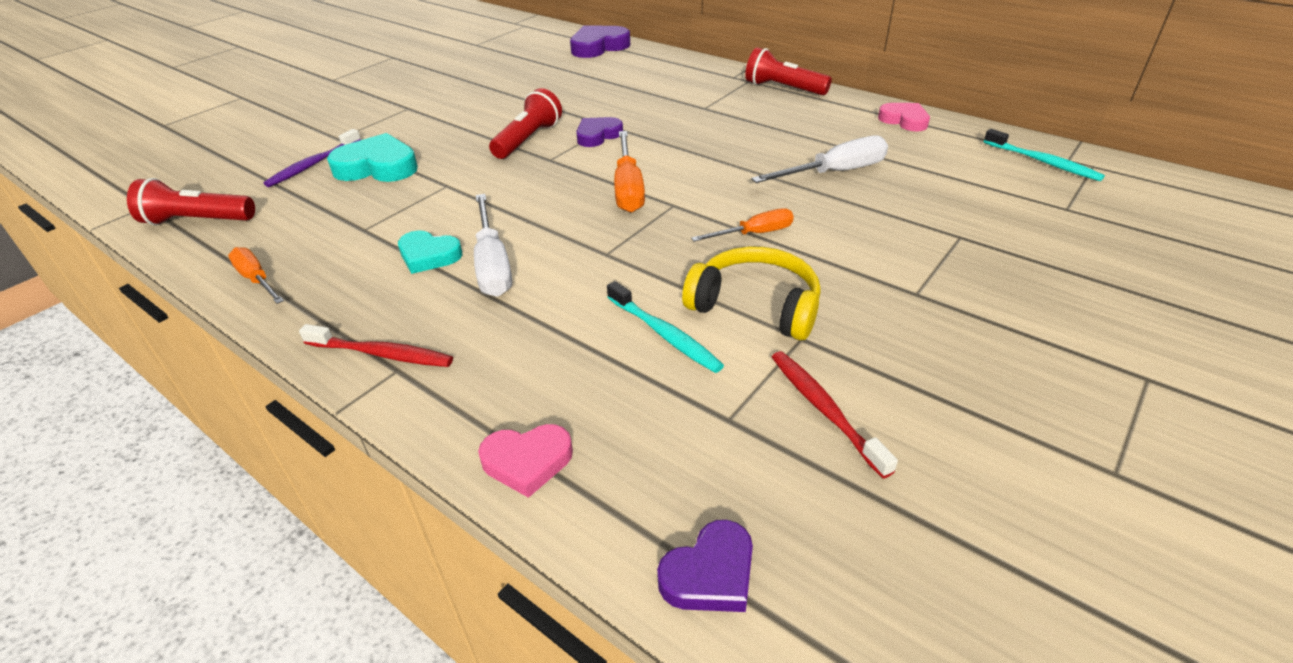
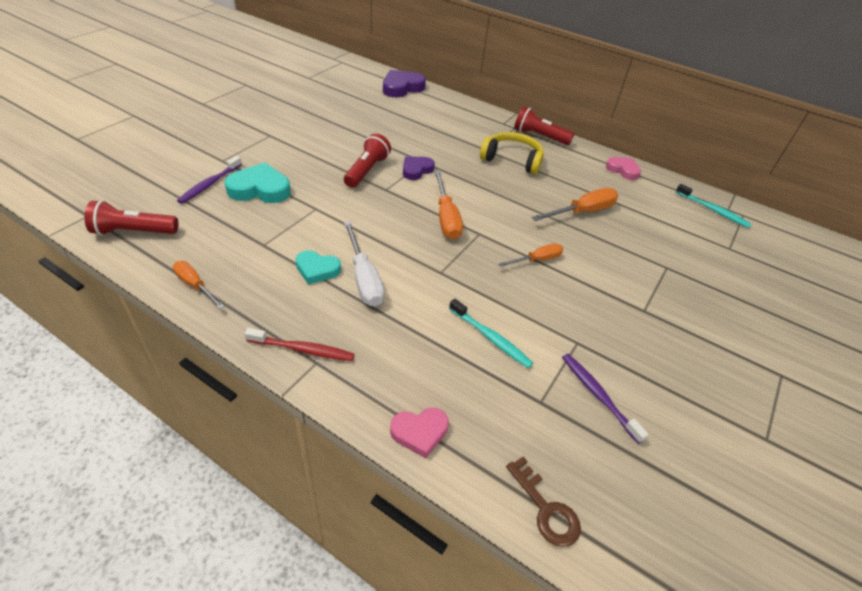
camera: 10 degrees left, 5 degrees up
(710, 574) = (545, 508): purple heart -> brown key
(756, 305) = (546, 317): yellow headphones -> yellow headphones (512, 159)
(824, 410) = (598, 395): red toothbrush -> purple toothbrush
(834, 173) = (582, 212): white screwdriver -> orange screwdriver

